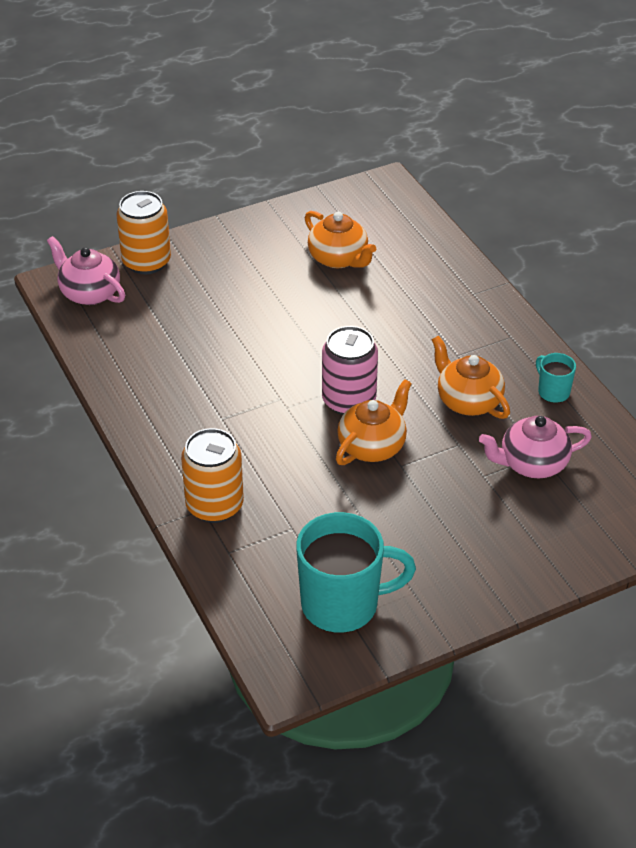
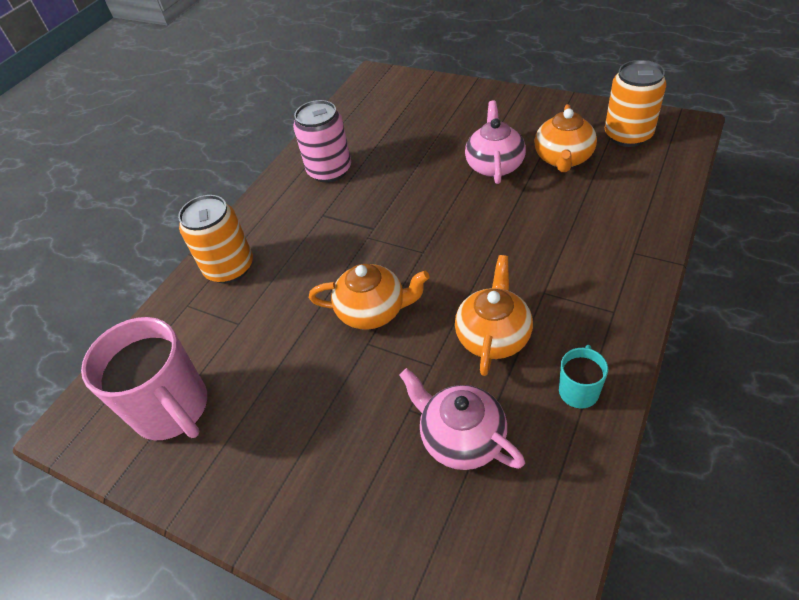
camera: 60 degrees right, 5 degrees up
(89, 293) = (380, 91): pink teapot -> pink teapot (494, 165)
(146, 262) = (438, 90): orange can -> orange can (628, 135)
(342, 604) = (173, 409): turquoise mug -> pink mug
(349, 400) = (411, 264): pink can -> pink can (329, 170)

